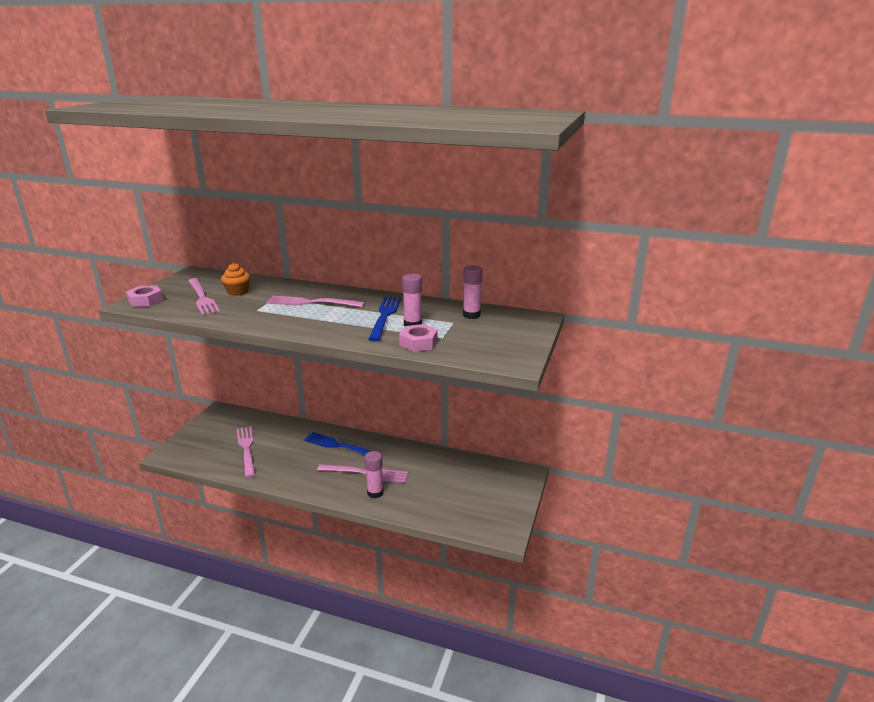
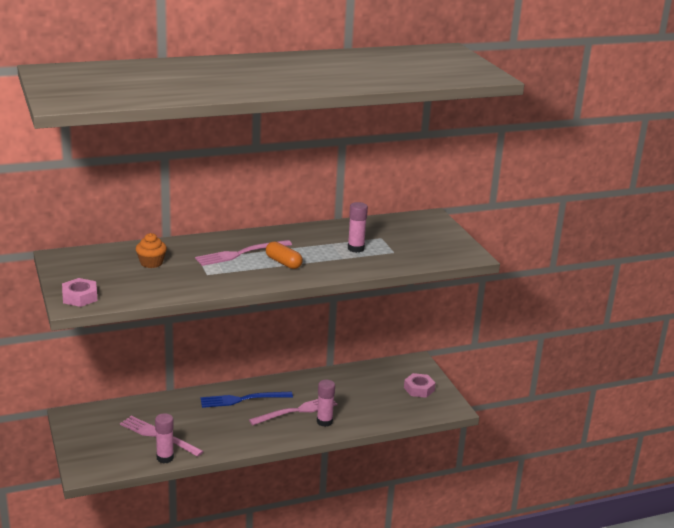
camera: 40 degrees left, 0 degrees up
(202, 298) = (131, 278): pink fork -> none
(329, 318) = (283, 263): none -> orange capsule
(385, 316) = (322, 247): blue fork -> none
(418, 343) = (385, 261): pink nut -> pink nut (419, 389)
(471, 315) = (383, 228): pink glue stick -> pink glue stick (165, 458)

